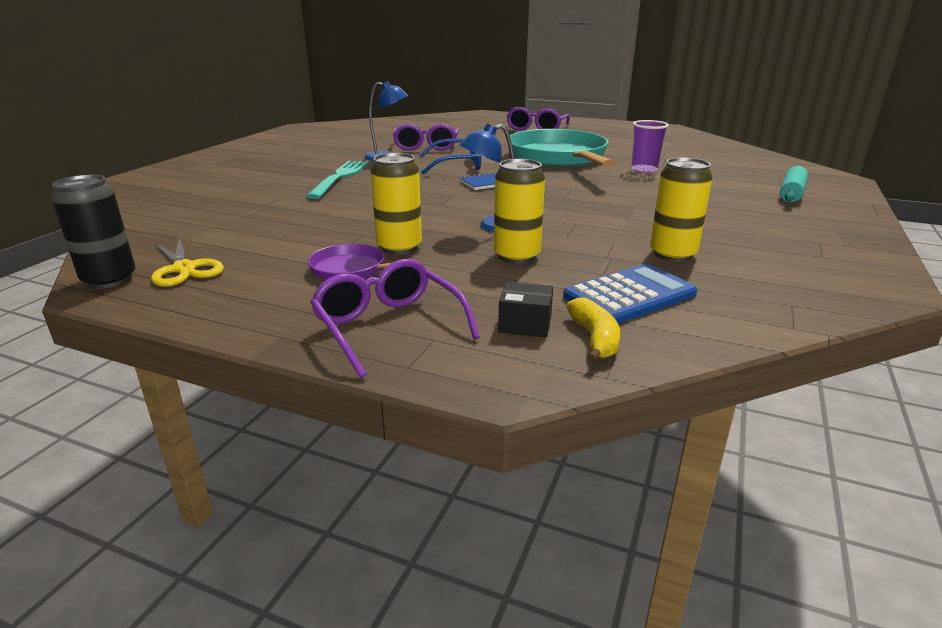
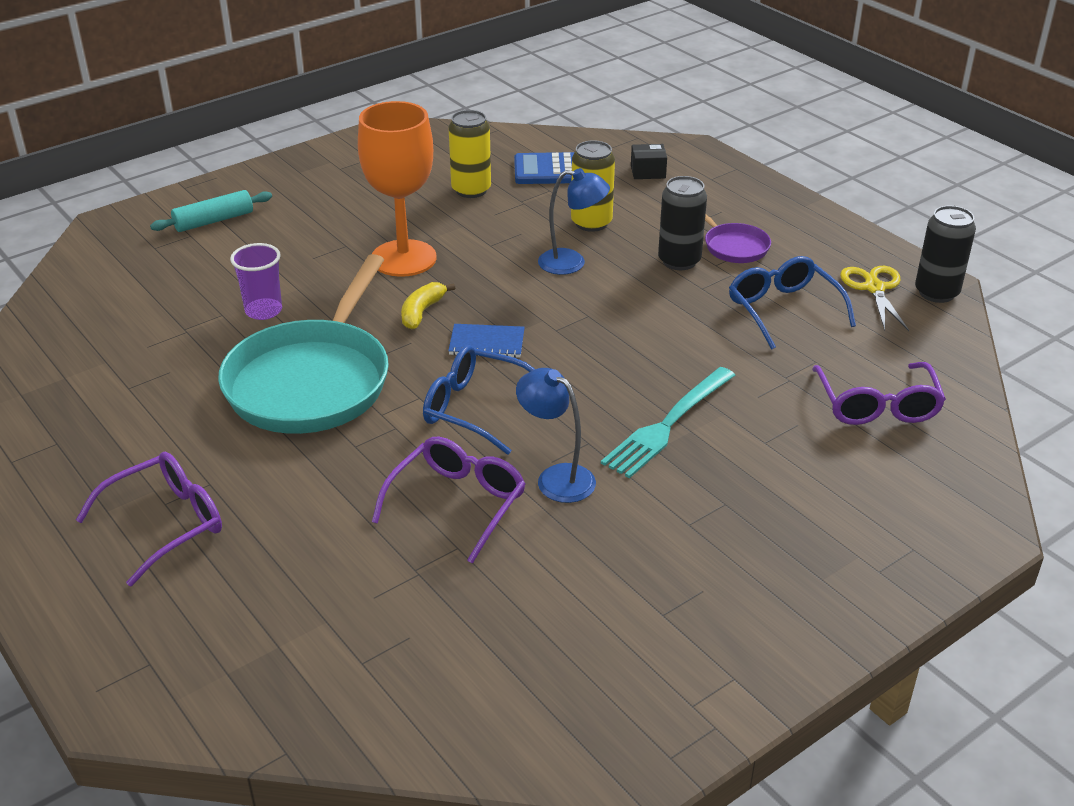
camera: 150 degrees left, 10 degrees up
(280, 236) = (783, 310): none -> blue glasses
(388, 326) = (733, 193): purple glasses -> purple glasses (877, 406)
(399, 247) = (679, 261): yellow can -> black can
(525, 324) = (648, 172): black box -> black box turned 45 degrees counterclockwise
(594, 339) = (618, 154): yellow banana -> yellow banana (422, 312)
(621, 203) = (403, 258): none -> orange goblet

